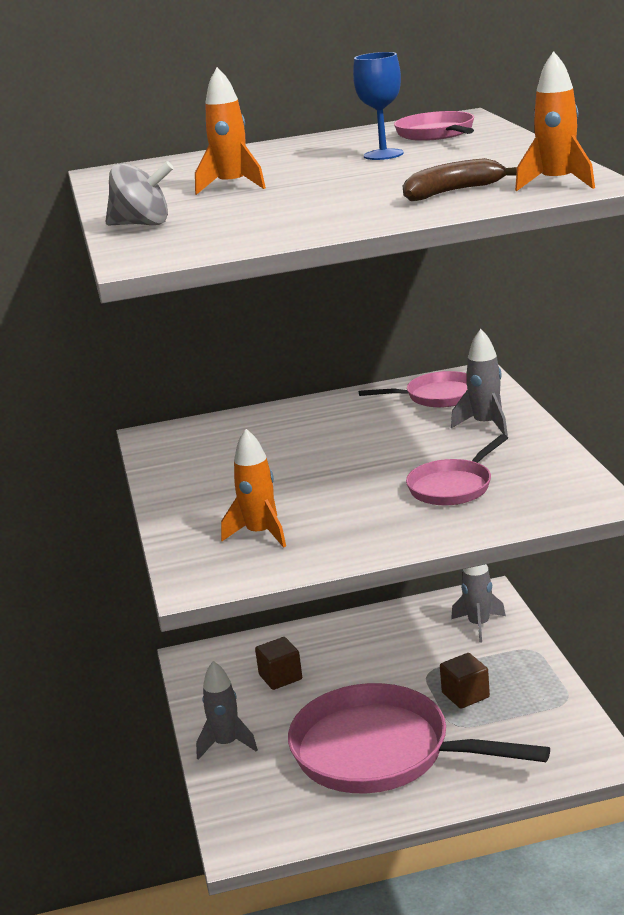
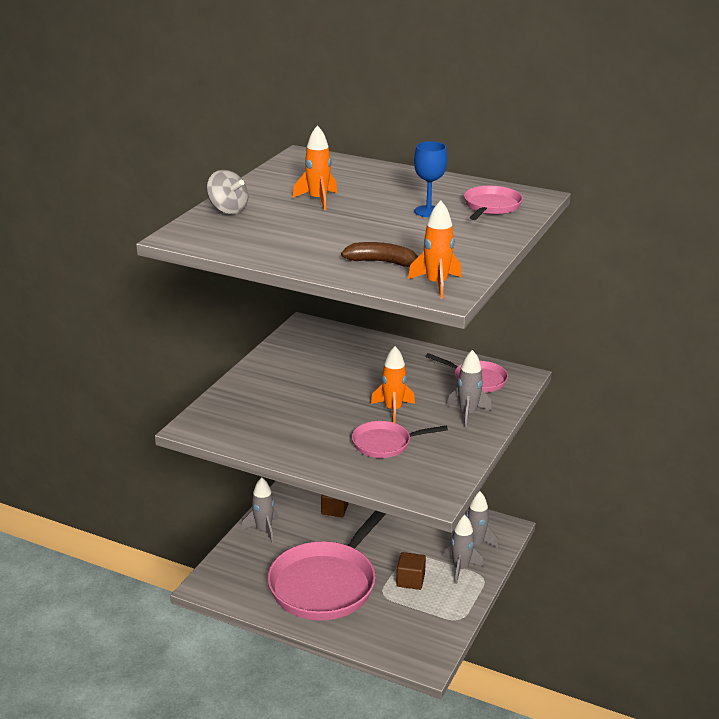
camera: 35 degrees right, 5 degrees up
(260, 534) = (258, 416): orange rocket -> orange rocket (393, 410)
(381, 752) = (326, 583): pink pan -> pink pan turned 120 degrees counterclockwise
(498, 655) = (460, 568): none -> grey rocket

